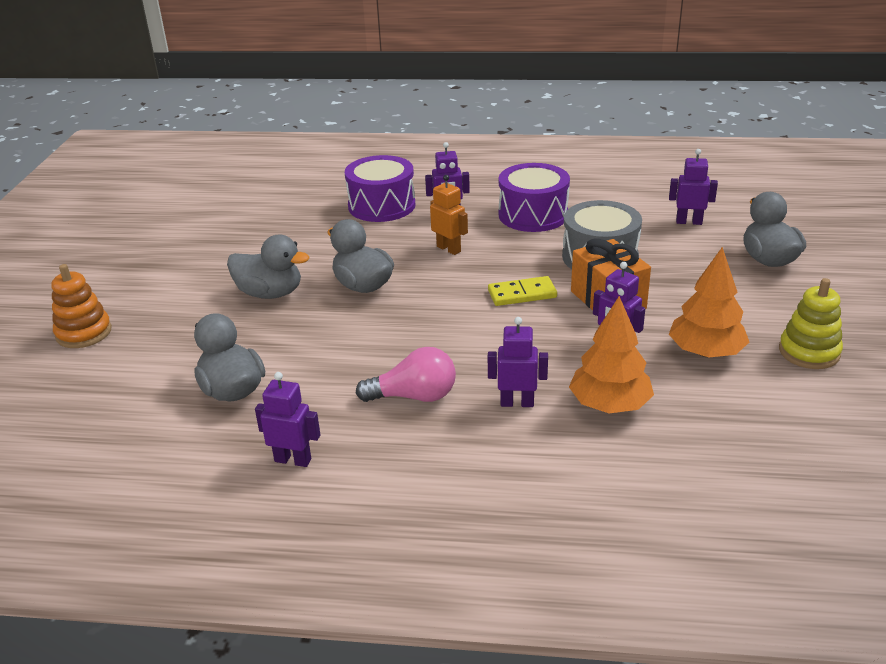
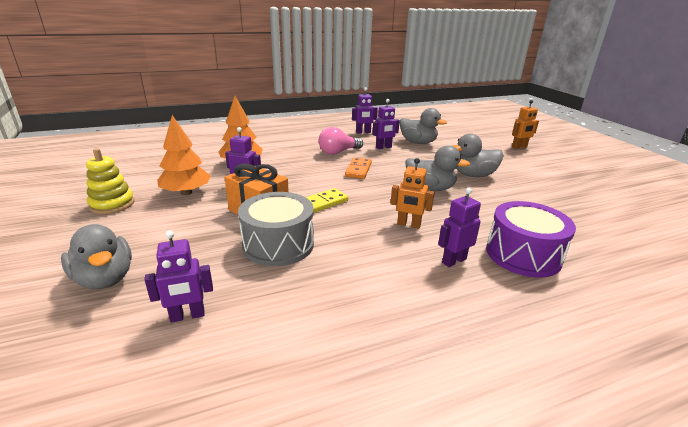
camera: 150 degrees right, 5 degrees down
(84, 333) = (519, 147): orange stacking toy -> orange robot
(422, 342) = (358, 170): none -> orange domino
(517, 403) = (288, 157): purple robot -> purple robot (383, 147)
(533, 215) = (371, 280): purple drum -> none

